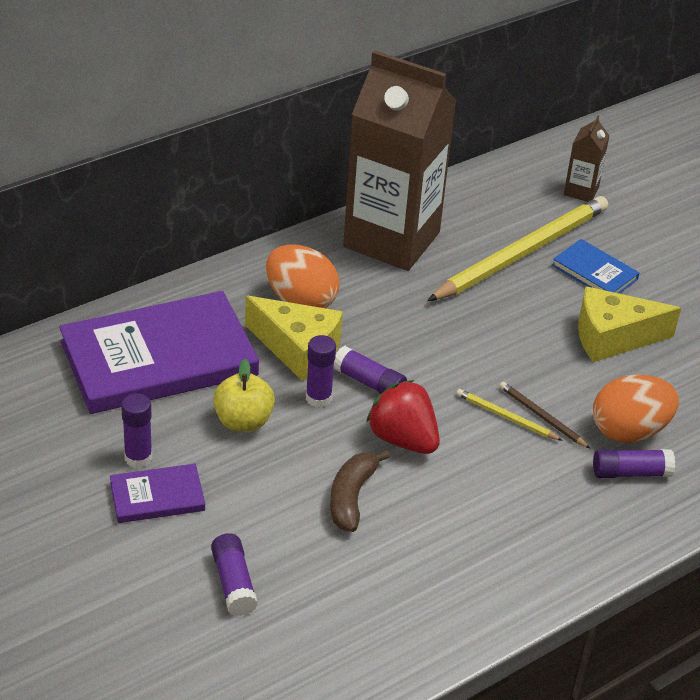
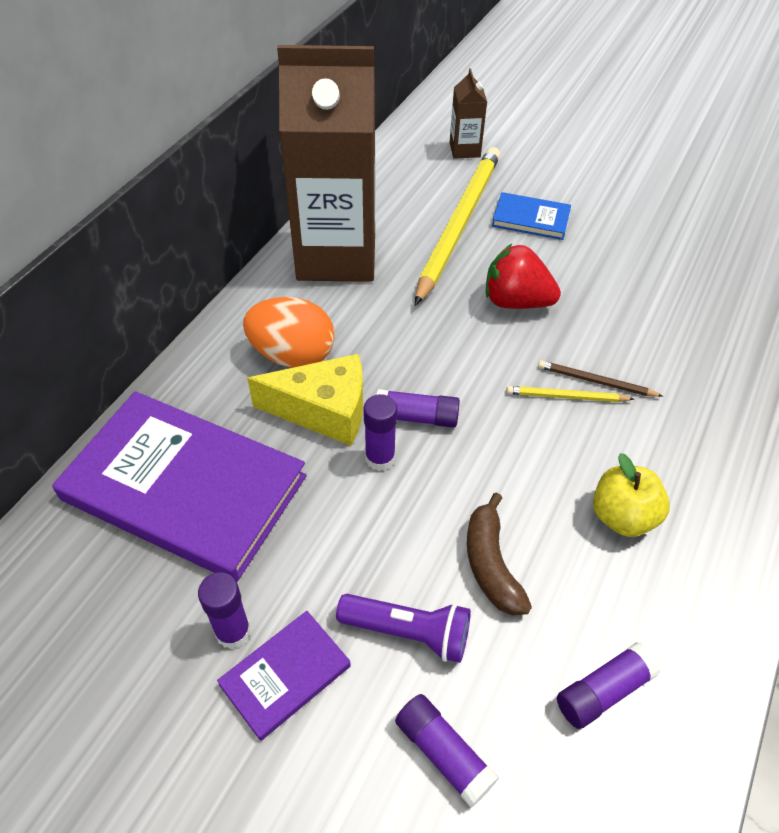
camera: 25 degrees left, 10 degrees up
(159, 359) = (184, 488): purple book -> purple book turned 75 degrees clockwise
(243, 421) = (321, 524): yellow apple -> yellow apple (622, 516)
(259, 510) = (408, 632): none -> purple flashlight
(403, 439) = (492, 467): red strawberry -> red strawberry (516, 302)
(612, 338) = (592, 275): yellow cheese -> none
(629, 431) = (677, 362): orange egg -> none
(630, 473) = (712, 405): purple glue stick -> purple glue stick (603, 691)

